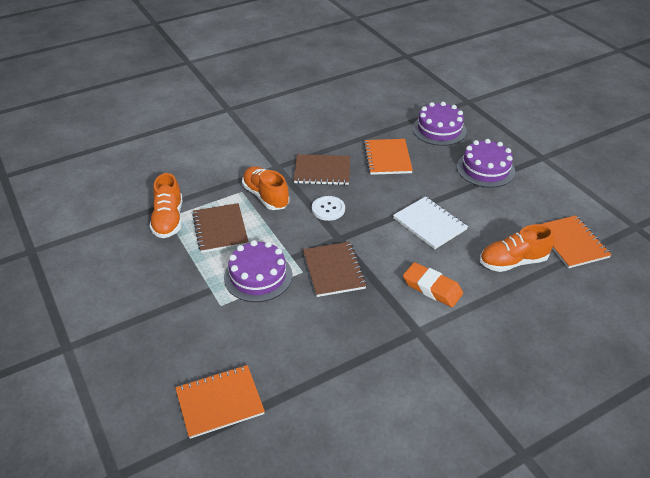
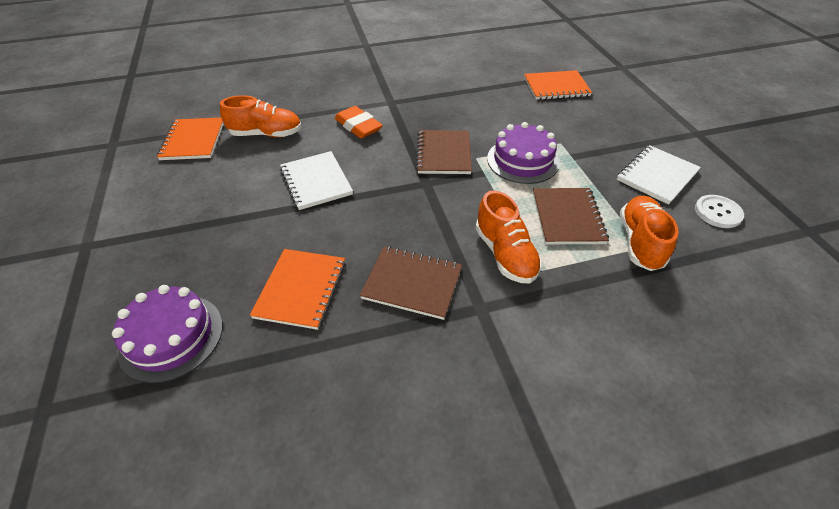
camera: 165 degrees left, 5 degrees up
(134, 281) = (657, 176): none -> white notebook
(328, 209) = (425, 220): white button -> white button (718, 212)
(485, 169) = (181, 241): purple cake -> none

